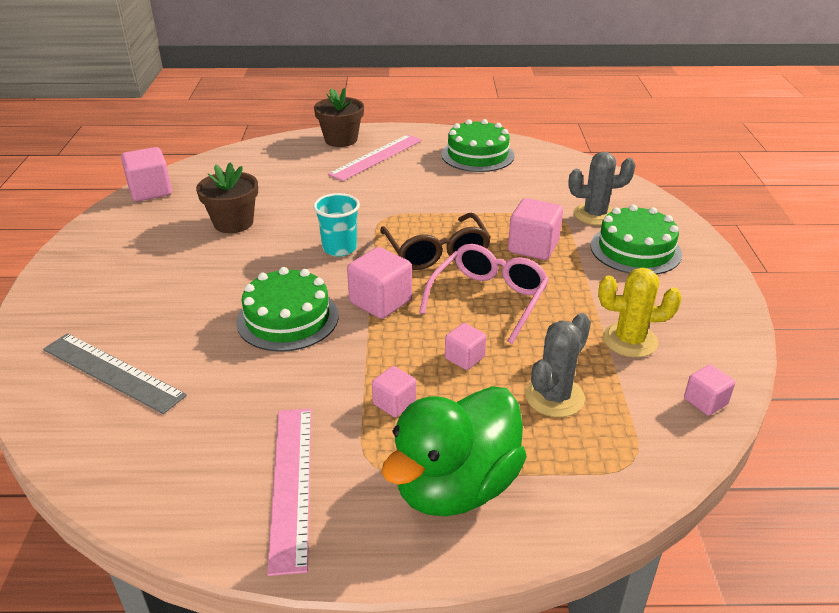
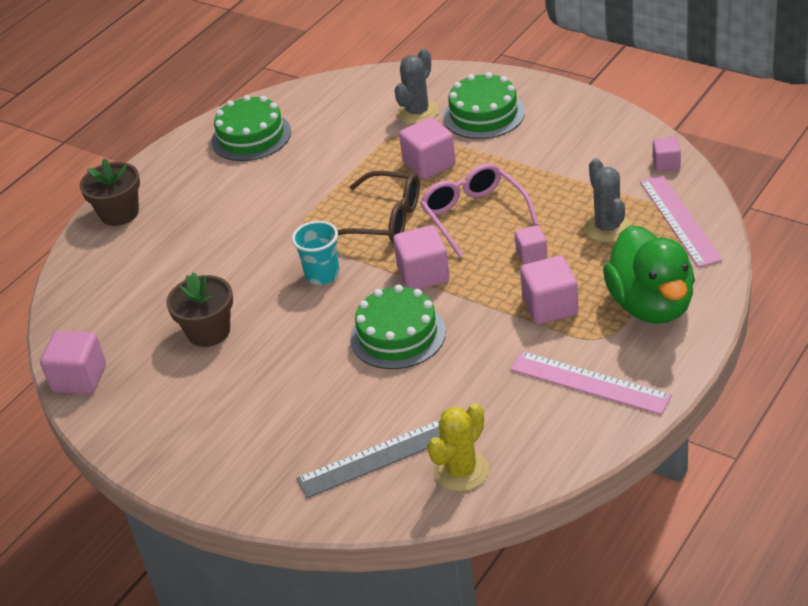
camera: 50 degrees left, 5 degrees up
(376, 157) = (183, 201): pink ruler -> pink ruler (679, 220)
(394, 403) = (550, 307): pink cube -> pink cube, size x1.70
(629, 340) = (582, 167): yellow cactus -> yellow cactus (461, 471)

